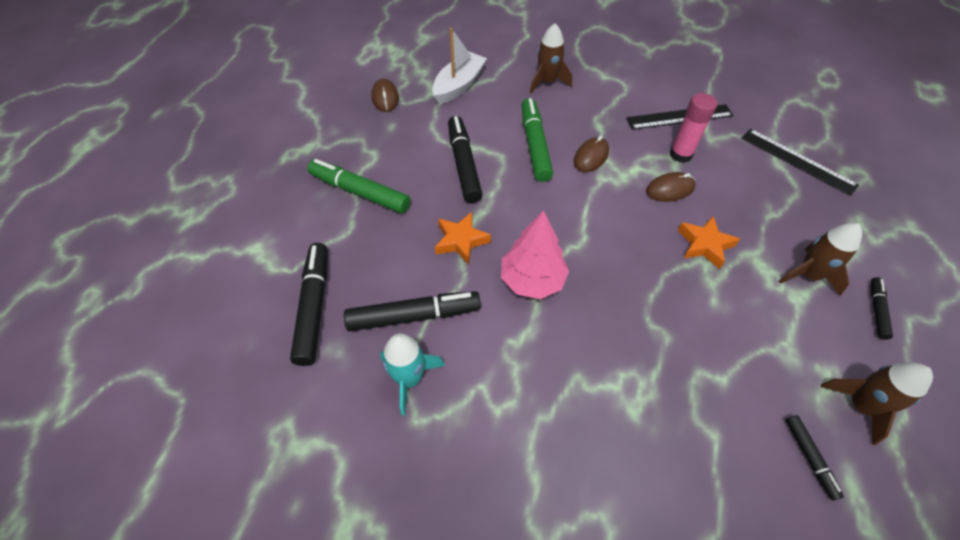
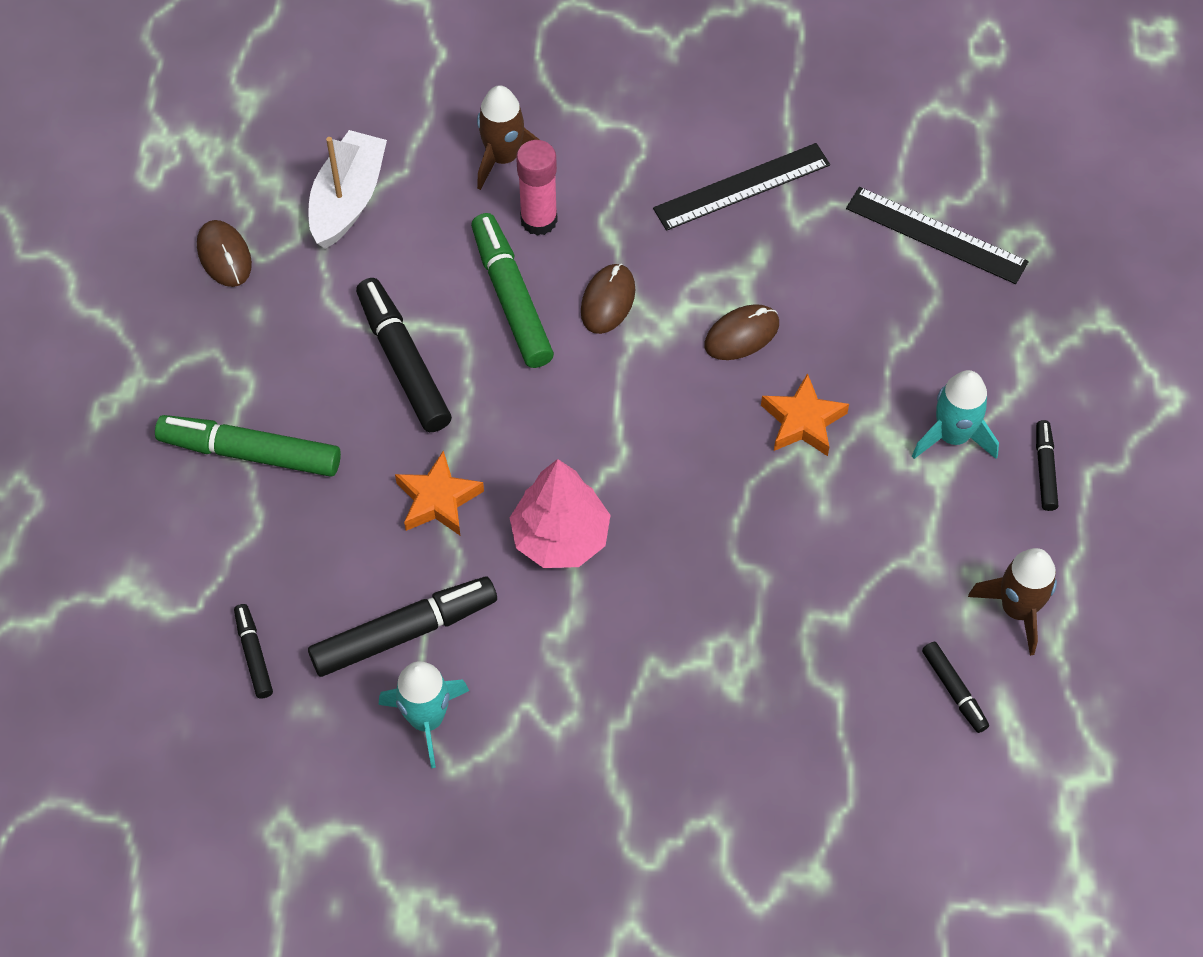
camera: 15 degrees left, 5 degrees up
(314, 307) = (254, 654): black marker -> black marker, size x0.52
(680, 154) = (751, 264): pink glue stick -> pink glue stick (539, 220)
(808, 275) = (953, 436): brown rocket -> turquoise rocket

